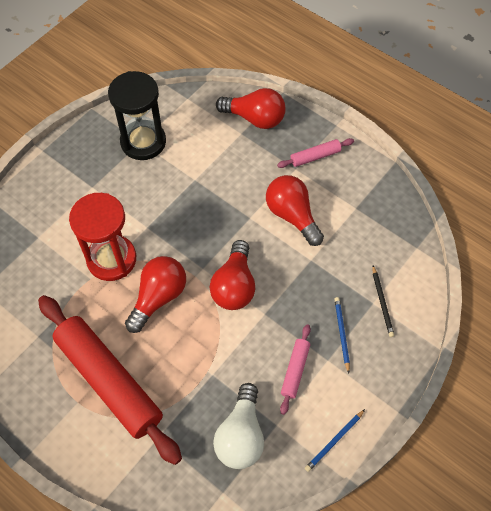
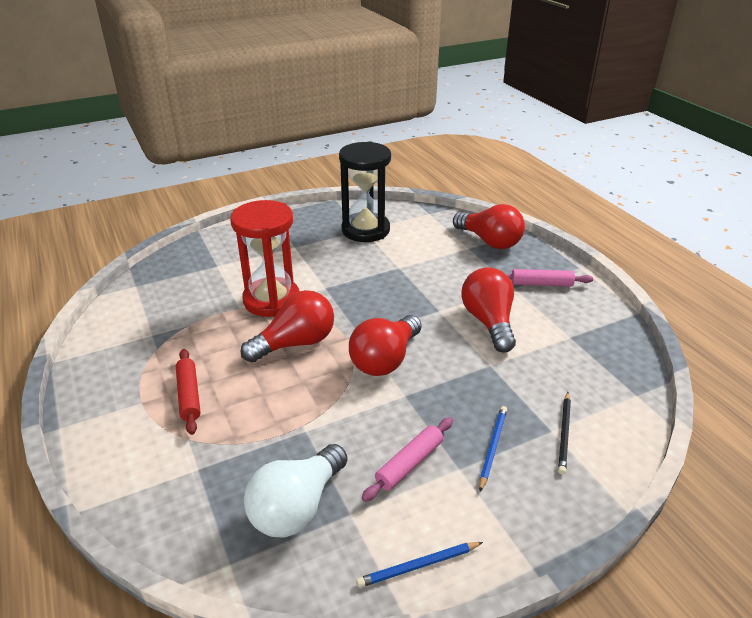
camera: 25 degrees right, 25 degrees down
(109, 381) = (189, 395): red rolling pin -> red rolling pin, size x0.44

